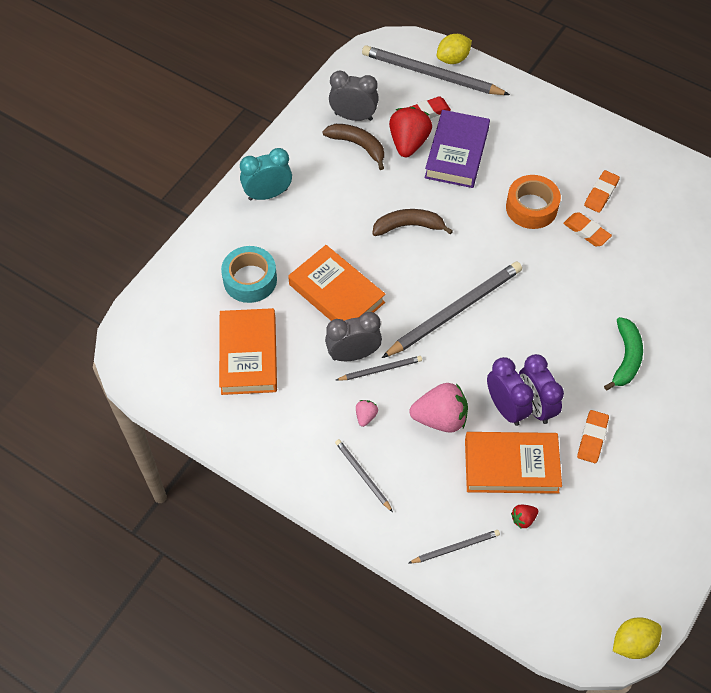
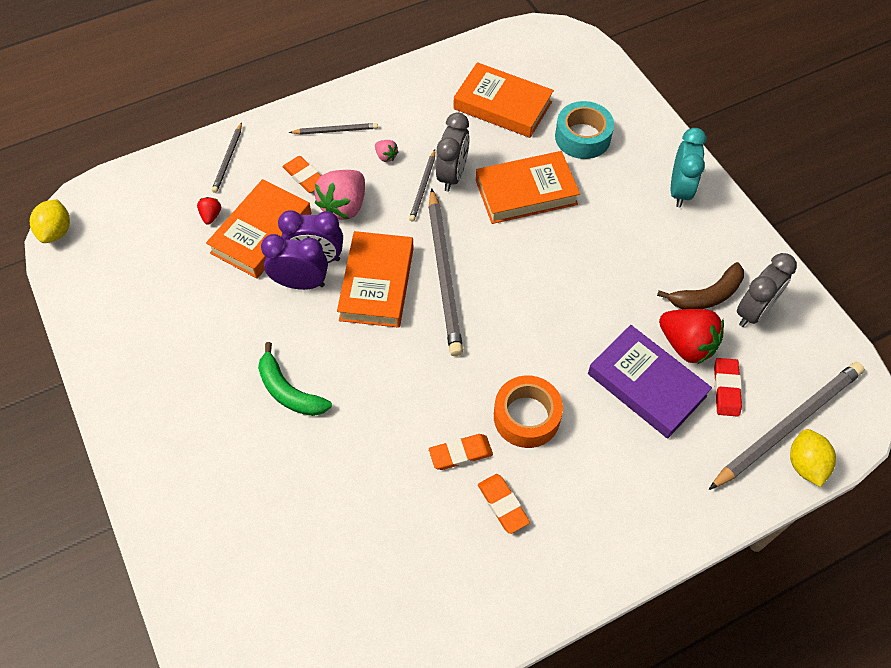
camera: 120 degrees right, 0 degrees up
(408, 226) = (570, 287): brown banana -> none
(496, 352) = (376, 283): none -> orange book
(592, 438) = (235, 309): orange eraser -> orange eraser (305, 177)

